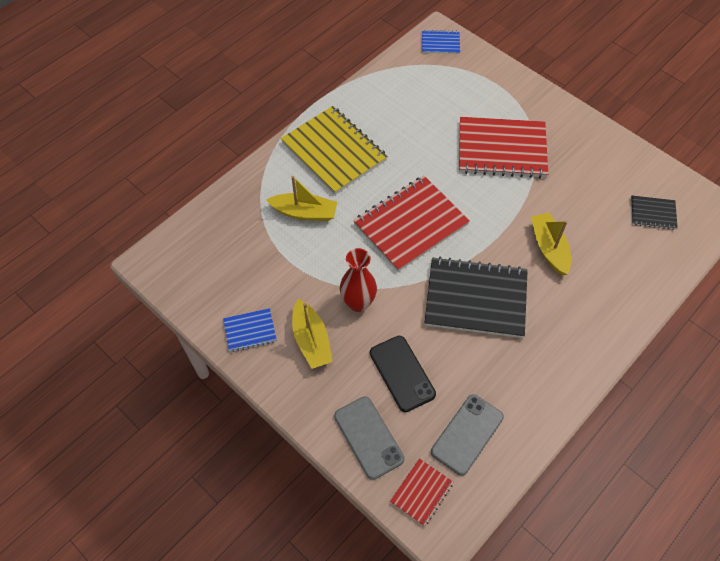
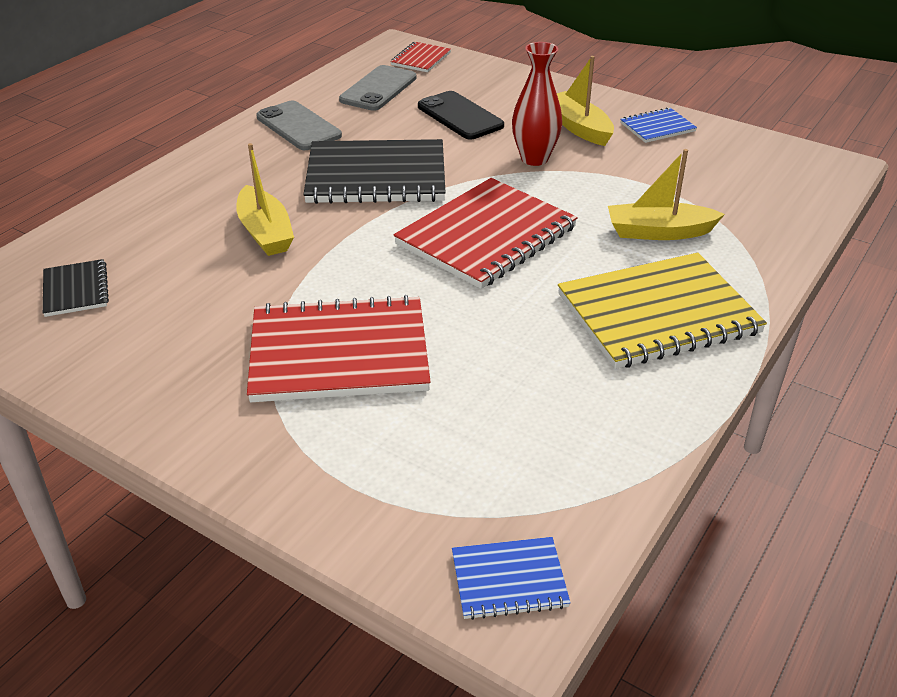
camera: 170 degrees right, 20 degrees down
(334, 152) = (657, 313): yellow notebook -> yellow notebook turned 60 degrees counterclockwise
(368, 437) = (484, 79): grey phone -> grey phone (298, 126)
(653, 213) = (75, 290): black notebook -> black notebook turned 75 degrees clockwise

